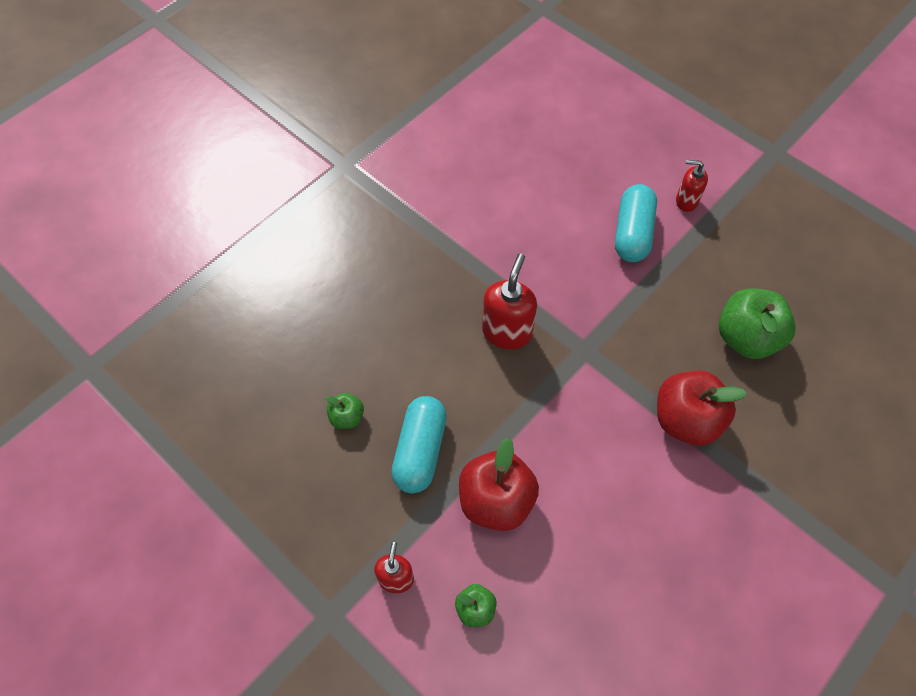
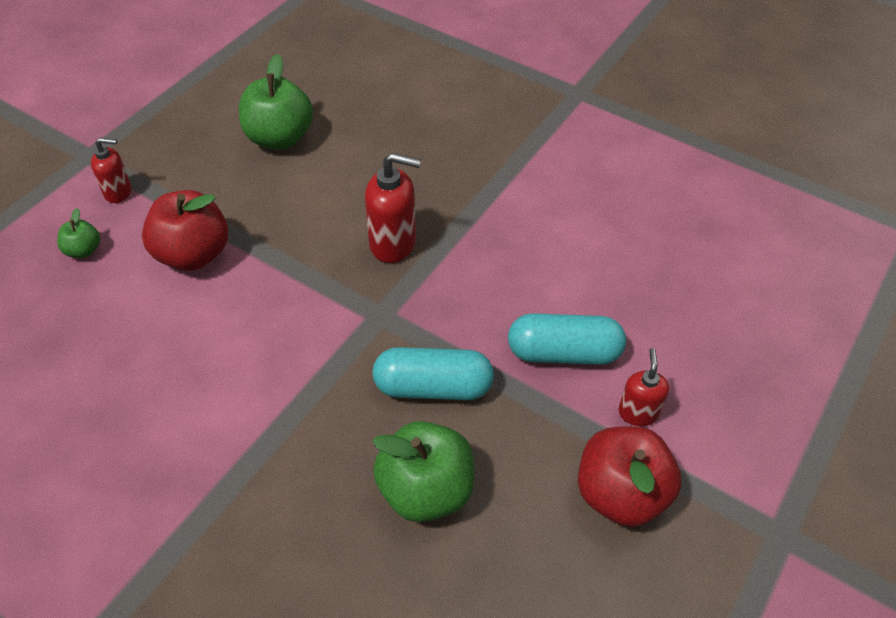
camera: 80 degrees right, 10 degrees down
(347, 417) = (279, 138): green apple -> green apple, size x2.02
(420, 451) = (246, 192): turquoise capsule -> turquoise capsule (433, 387)
(686, 420) = (296, 421): red apple -> red apple (620, 494)

